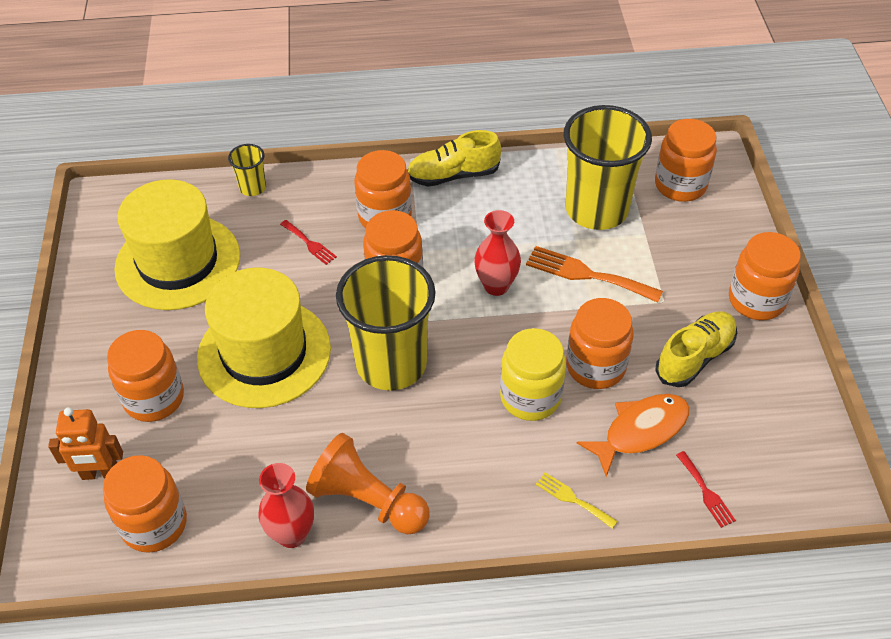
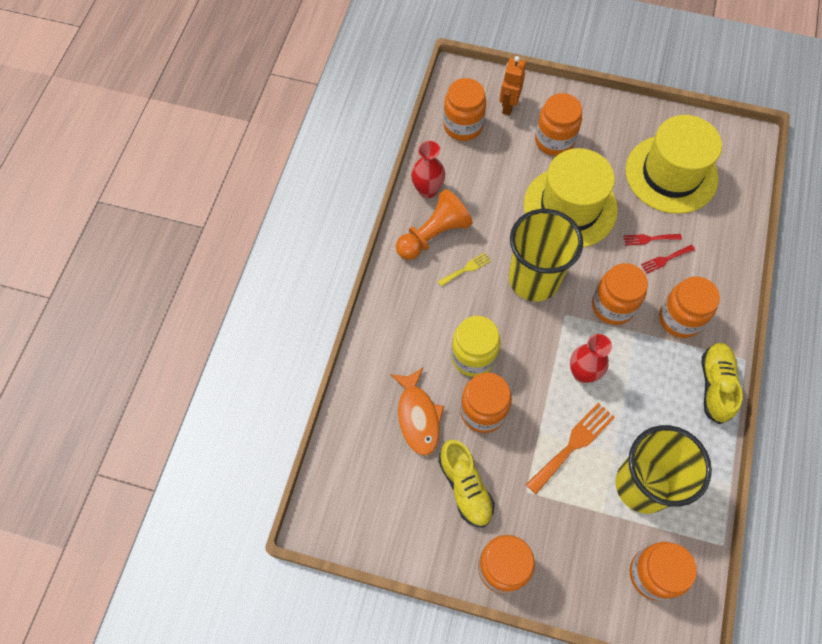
camera: 110 degrees right, 15 degrees up
(252, 187) = (738, 236): yellow cup -> none
(572, 499) = (385, 350): yellow fork -> yellow fork (466, 269)
(706, 492) = (355, 436): red fork -> red fork (649, 239)

